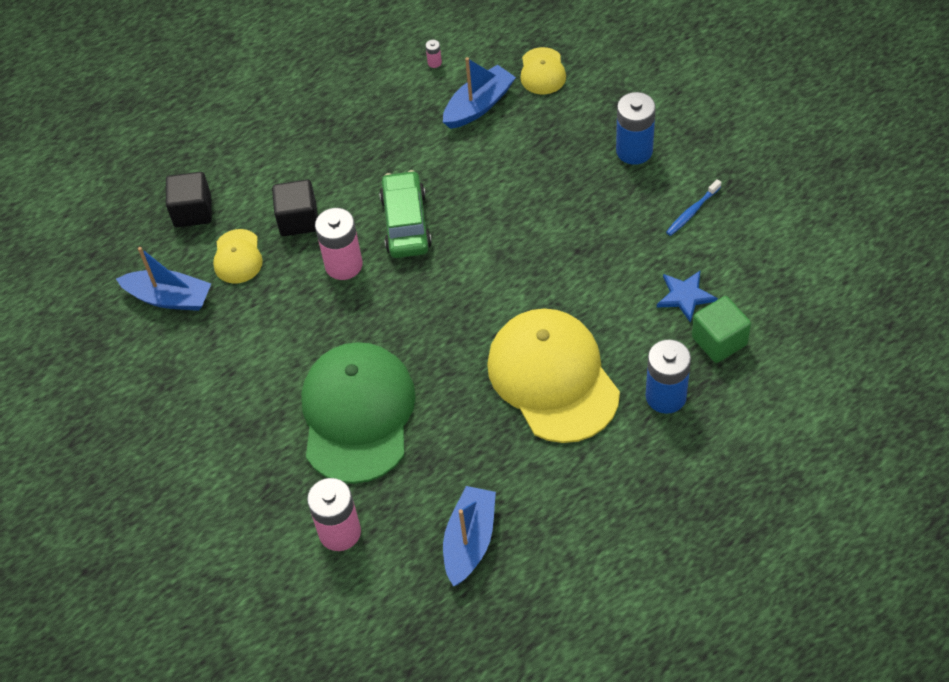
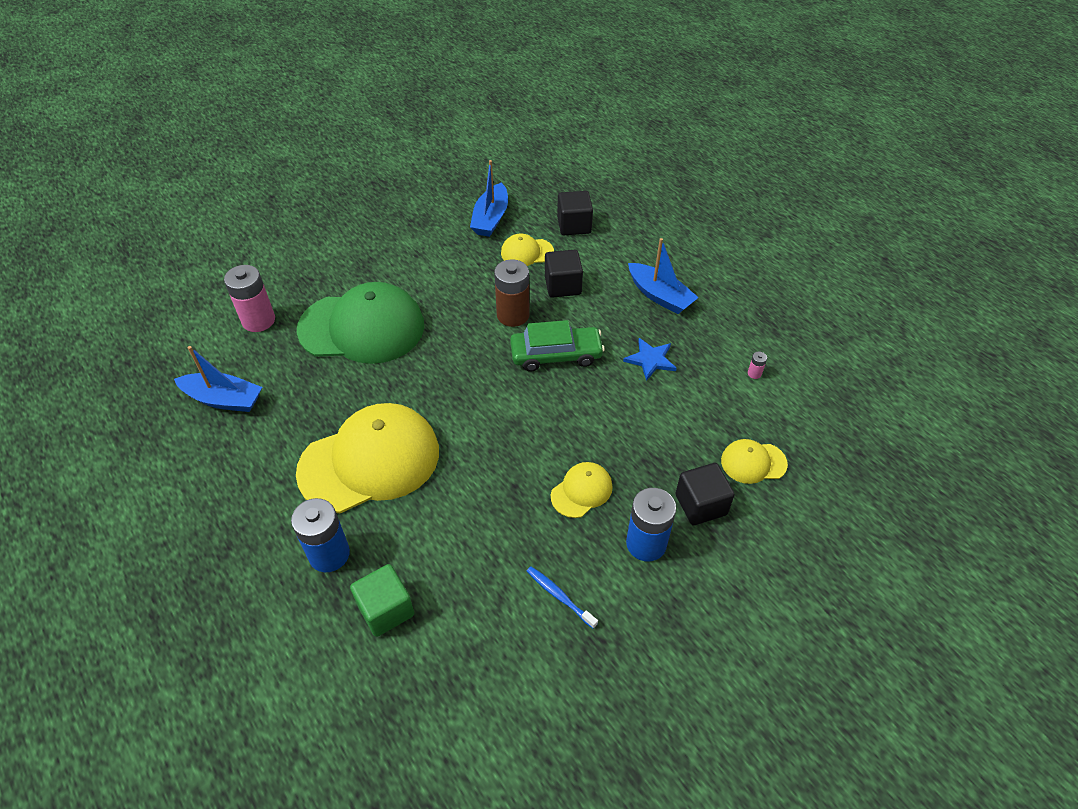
camera: 85 degrees right, 5 degrees down
(343, 265) = (513, 315): pink battery -> brown battery
(479, 105) = (701, 408): blue boat -> blue boat (660, 296)
(581, 198) = (581, 491): none -> yellow cap
(591, 111) = (701, 504): none -> black cube
(685, 296) = (447, 581): blue star -> blue star (650, 360)

